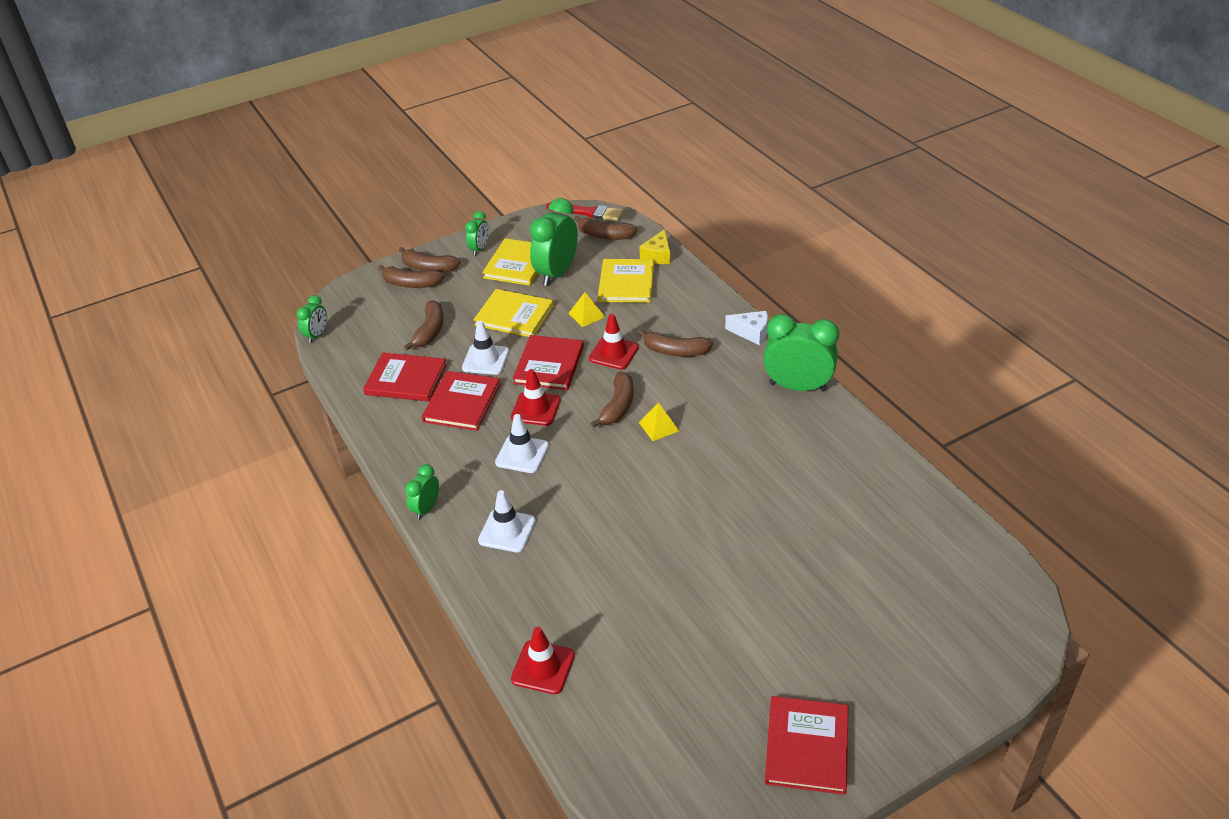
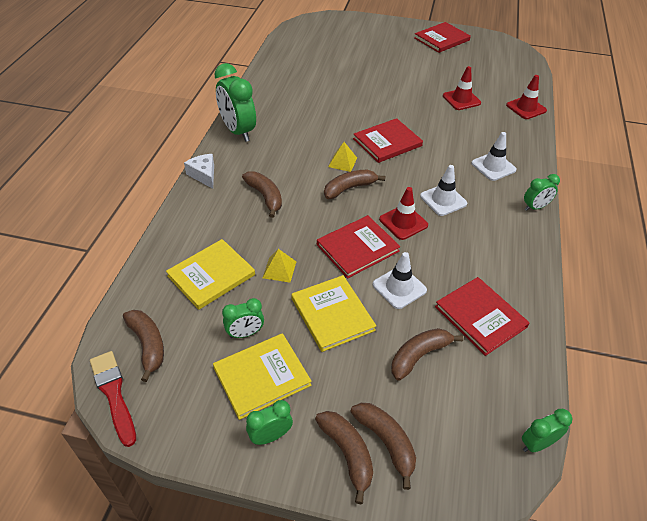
camera: 140 degrees left, 5 degrees up
(462, 403) = (451, 263): red book -> red book (387, 142)
(556, 273) = (245, 333): green clock -> green clock, size x0.52
(613, 353) = (304, 224): red traffic cone -> red traffic cone (461, 99)
(658, 255) = (149, 283): yellow cheese -> none

